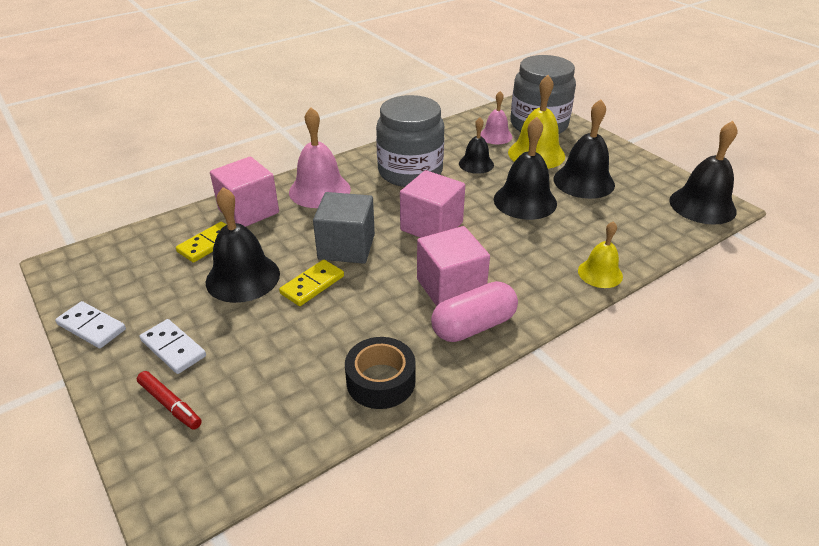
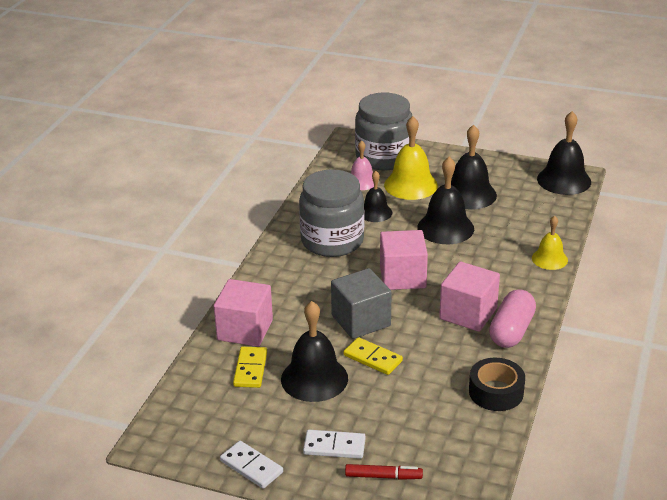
camera: 35 degrees left, 5 degrees down
(91, 327) = (251, 467): white domino -> white domino turned 45 degrees clockwise
(312, 285) = (373, 358): yellow domino -> yellow domino turned 60 degrees counterclockwise
(319, 190) = (279, 287): pink bell -> none

